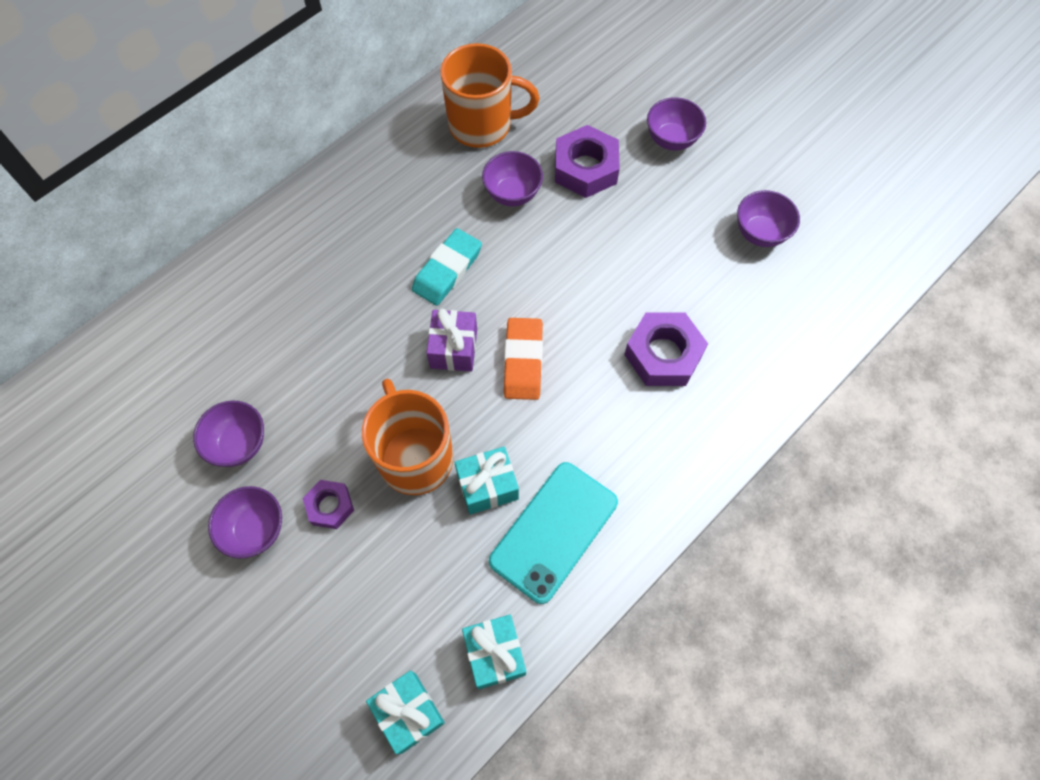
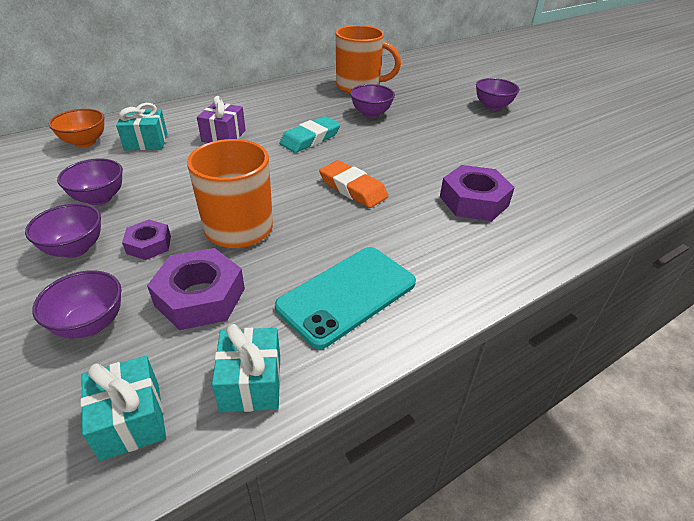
camera: 10 degrees right, 25 degrees down
(164, 341) = (85, 142): none -> orange bowl
(454, 348) = (299, 174): purple gift -> purple gift (224, 136)
(487, 486) = (295, 254): turquoise gift -> turquoise gift (146, 142)
(523, 361) = (353, 188): orange eraser -> orange eraser turned 60 degrees counterclockwise
(585, 168) = (427, 110): purple nut -> purple nut (200, 297)
(760, 233) = (560, 152): purple bowl -> purple bowl (90, 324)

